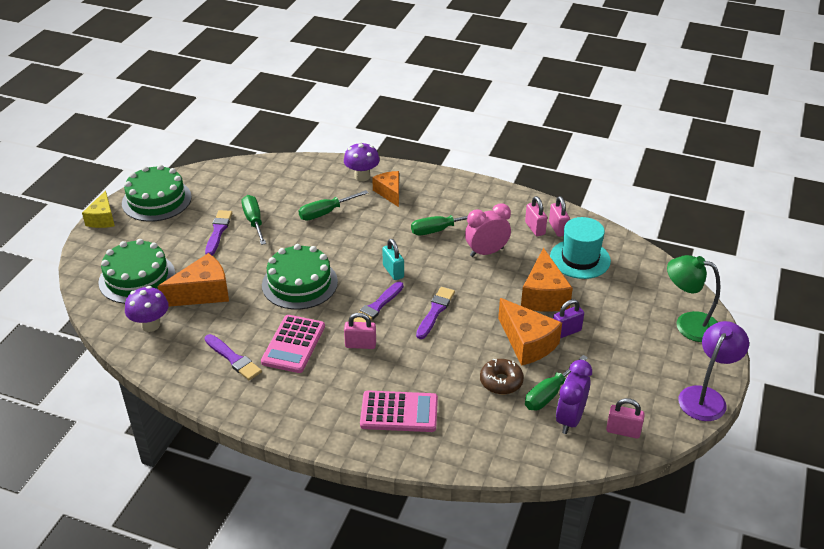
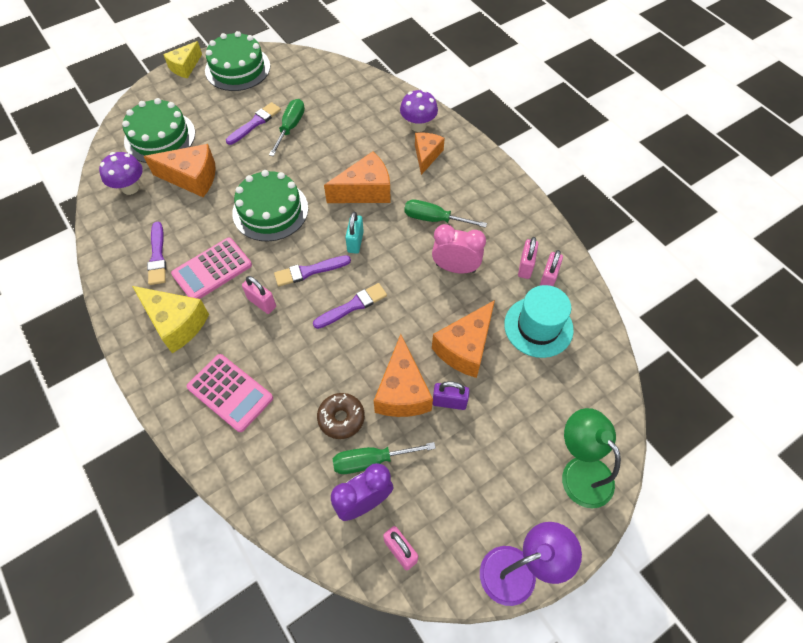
camera: 35 degrees right, 20 degrees up
(302, 393) = (176, 323): none -> yellow cheese
(326, 213) = (354, 148): green screwdriver -> none
(365, 236) = (365, 191): none -> orange cheese

